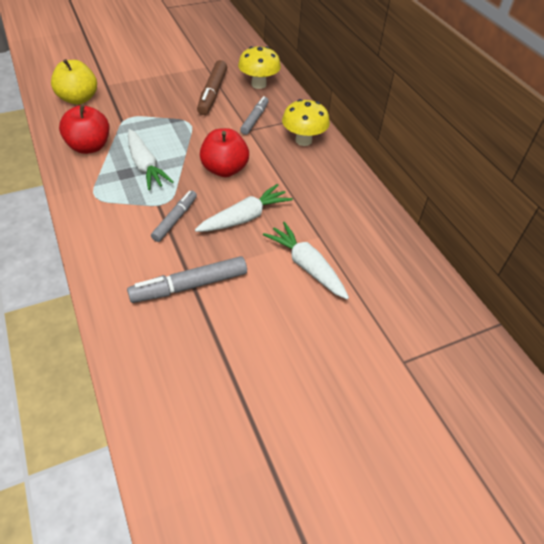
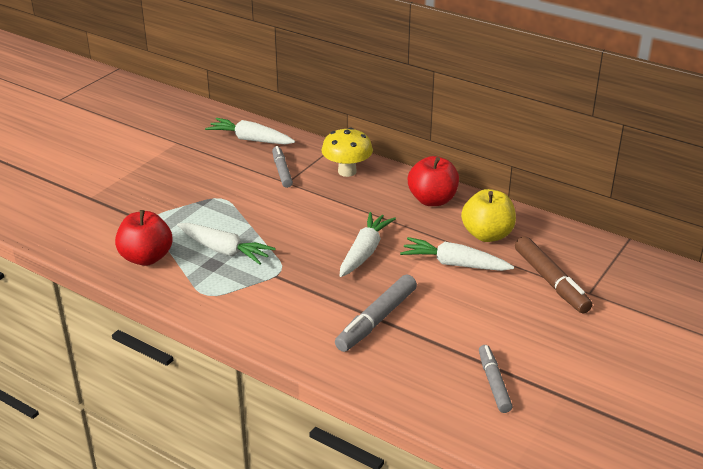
camera: 30 degrees left, 15 degrees down
(78, 99) = (76, 221): yellow apple -> yellow apple (487, 235)
(175, 219) = (305, 279): grey marker -> grey marker (494, 383)
(212, 93) = (213, 164): brown marker -> brown marker (551, 281)
(224, 169) = (303, 223): red apple -> red apple (432, 200)
(259, 84) = (250, 139): yellow mushroom -> white carrot

